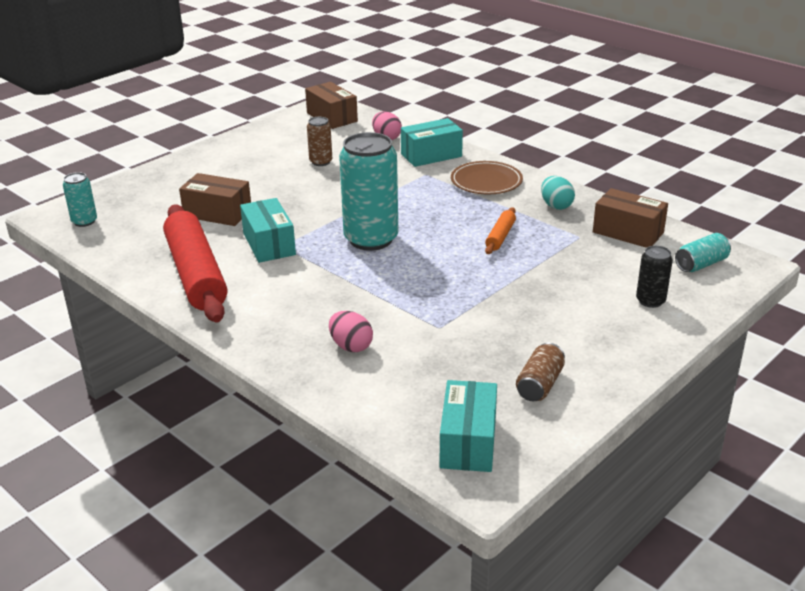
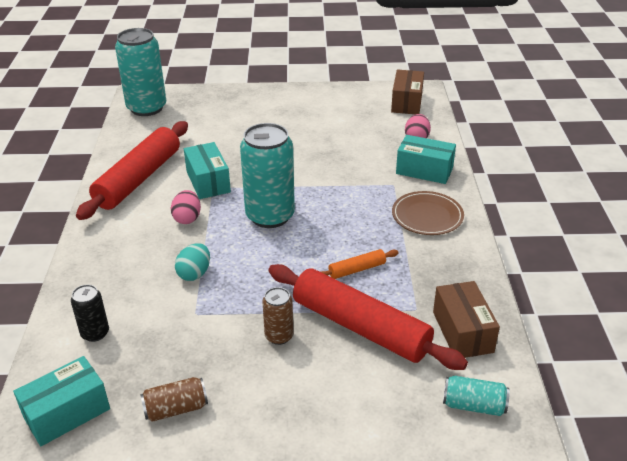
camera: 45 degrees right, 5 degrees up
(84, 221) = (146, 108): turquoise can -> turquoise can, size x2.06
(217, 213) = (218, 141): brown box -> none
(269, 244) = (208, 182): turquoise box -> turquoise box turned 45 degrees counterclockwise
(321, 162) = (340, 136): brown can -> brown can (279, 336)
(351, 346) = (127, 289): pink egg -> pink egg (187, 218)
(556, 206) = (445, 270): turquoise egg -> turquoise egg (194, 273)
(565, 266) = (360, 327): none -> red rolling pin
(650, 301) = (371, 405): black can -> black can (95, 333)

